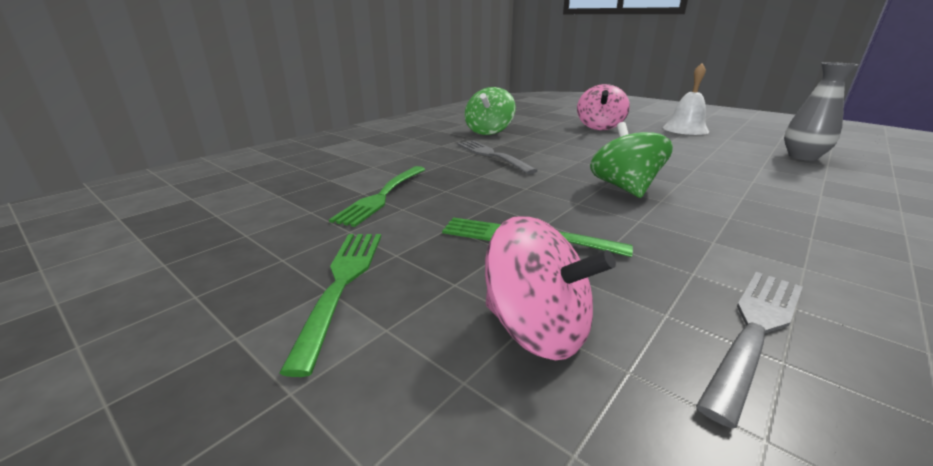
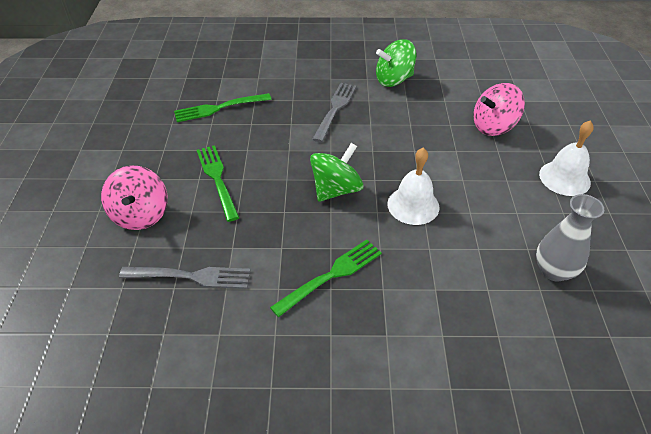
camera: 50 degrees right, 20 degrees up
(342, 284) = (128, 150): green fork -> green fork (331, 275)
(680, 169) = (413, 205): none -> white bell

